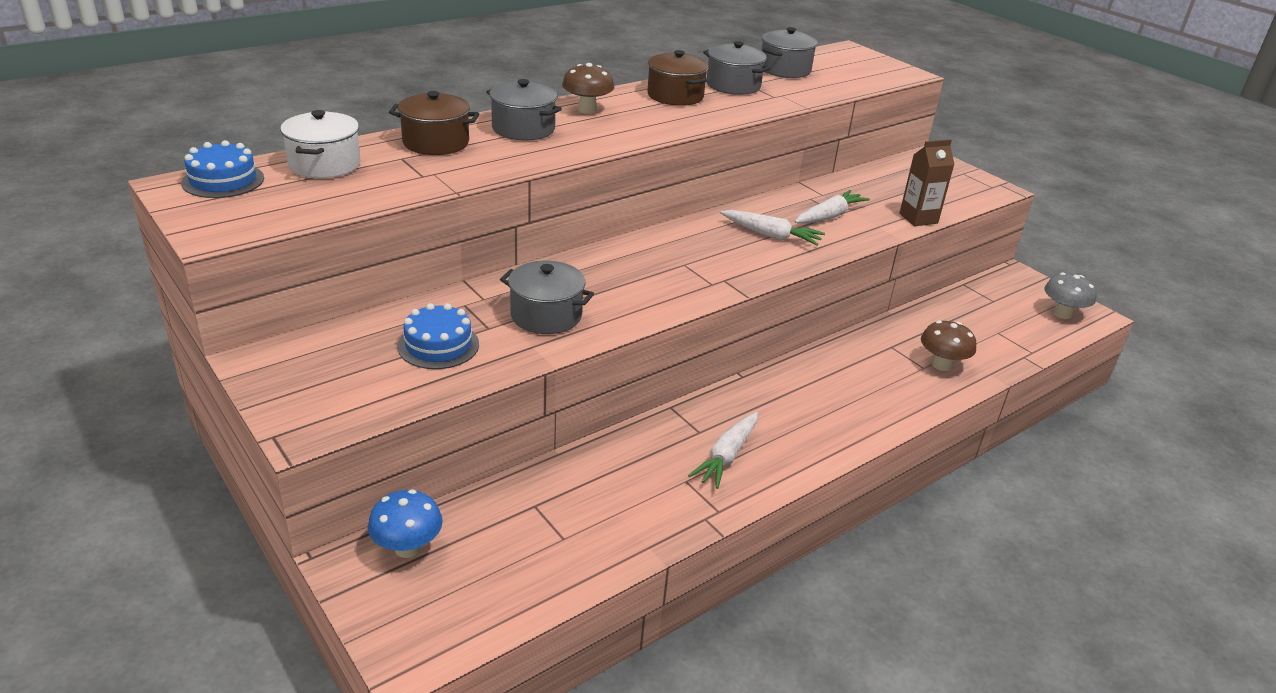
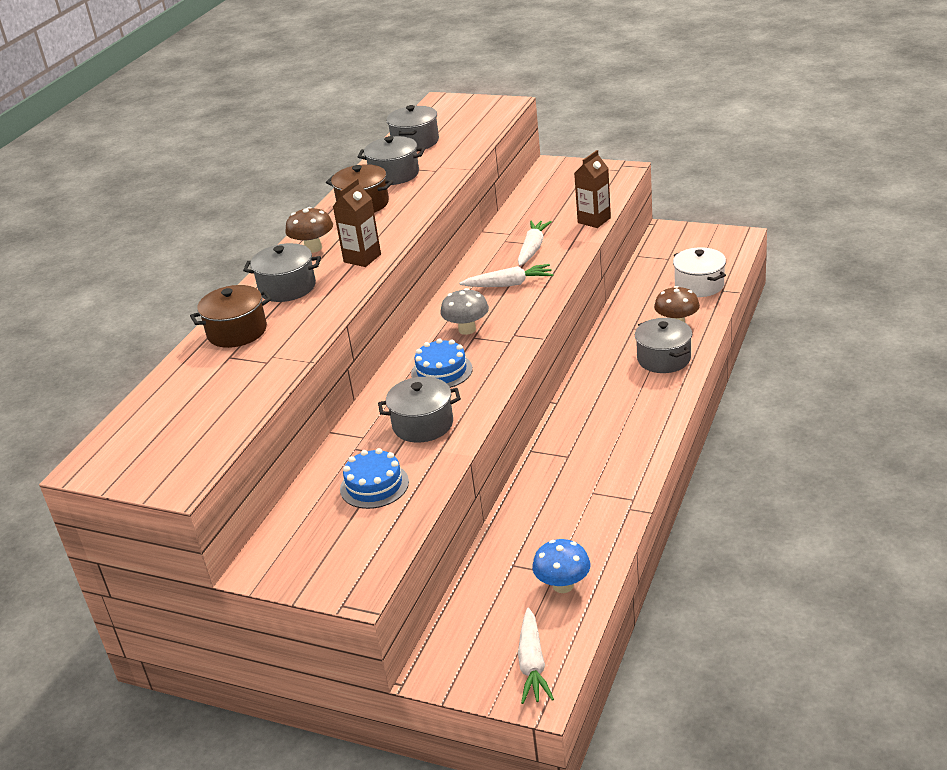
camera: 25 degrees left, 0 degrees up
(223, 180) = (118, 444): blue cake -> blue cake (441, 371)
(324, 164) = (178, 391): white pot -> white pot (699, 285)
(407, 548) = (460, 639): blue mushroom -> blue mushroom (563, 585)
(616, 134) = (362, 258): none -> brown carton
(727, 456) = (602, 462): white carrot -> white carrot (532, 664)
(893, 391) = (664, 359): none -> grey pot
(1062, 314) = (719, 246): grey mushroom -> grey mushroom (467, 329)

